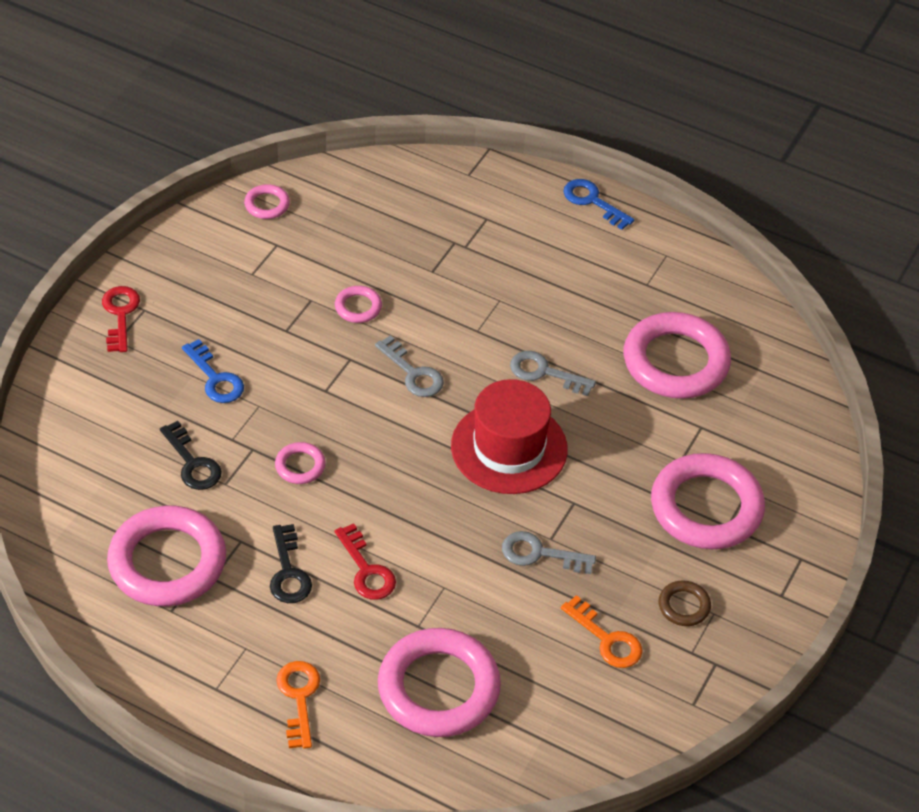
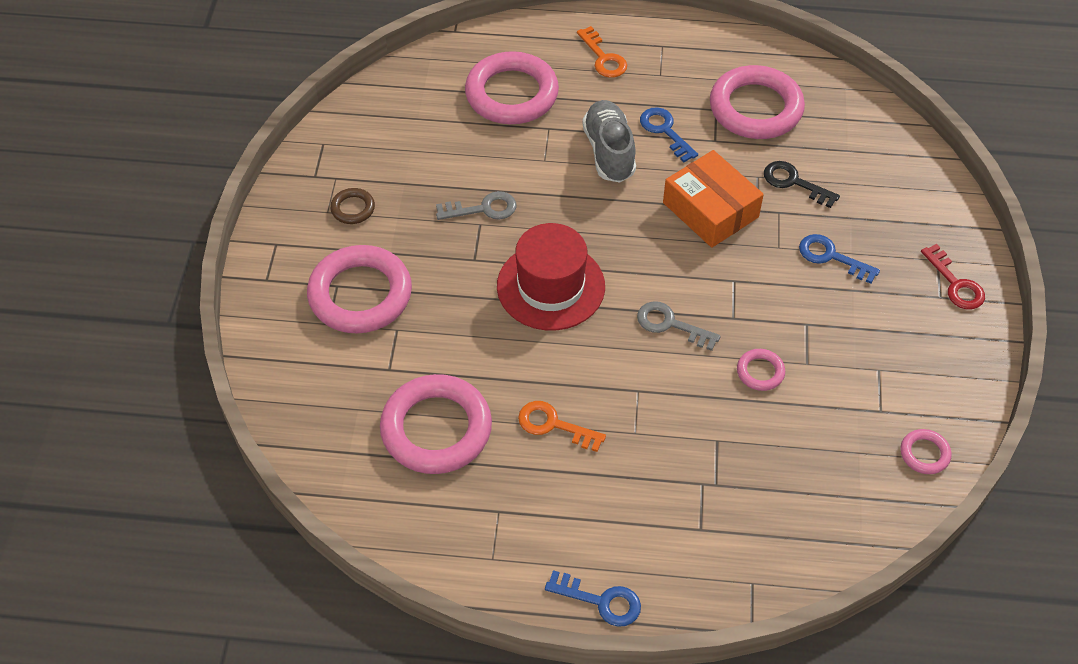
camera: 160 degrees right, 5 degrees up
(288, 572) = (665, 131): black key -> blue key
(300, 466) = (710, 210): pink ring -> orange box
(366, 570) = (609, 152): red key -> grey shoe
(544, 373) = (554, 369): grey key -> none
(607, 639) = (404, 165): orange key -> orange key (553, 425)

